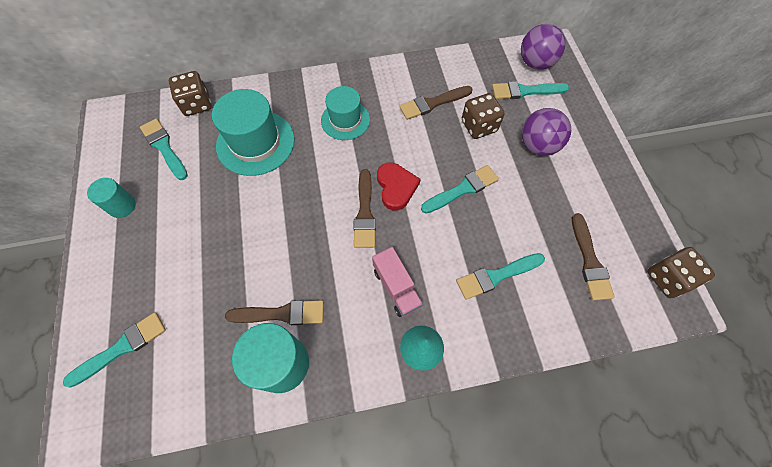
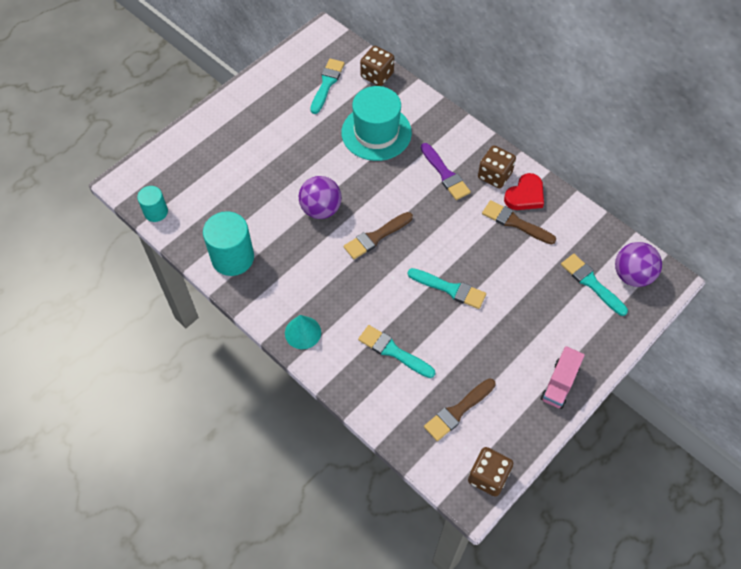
camera: 55 degrees right, 5 degrees down
(122, 206) = (266, 95): turquoise cylinder -> turquoise cylinder (156, 212)
(122, 347) = (181, 167): turquoise brush -> none
(281, 314) = (264, 236): brown brush -> none
(345, 120) = (445, 174): turquoise hat -> purple brush
(396, 187) = (414, 244): red heart -> red heart (525, 195)
(396, 287) = (334, 291): pink truck -> pink truck (559, 384)
(479, 126) = (521, 268): brown dice -> brown dice (494, 175)
(537, 146) = (539, 321): purple ball -> purple ball (321, 209)

